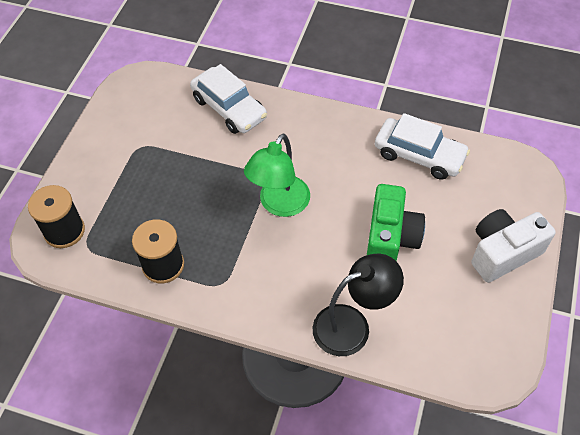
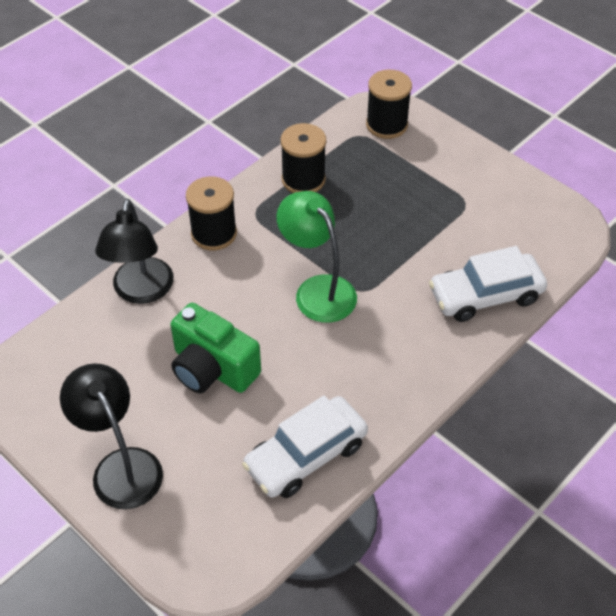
camera: 115 degrees right, 5 degrees down
(260, 303) = (214, 233): none -> black spool
(502, 253) = (121, 466): white camera -> black lamp

